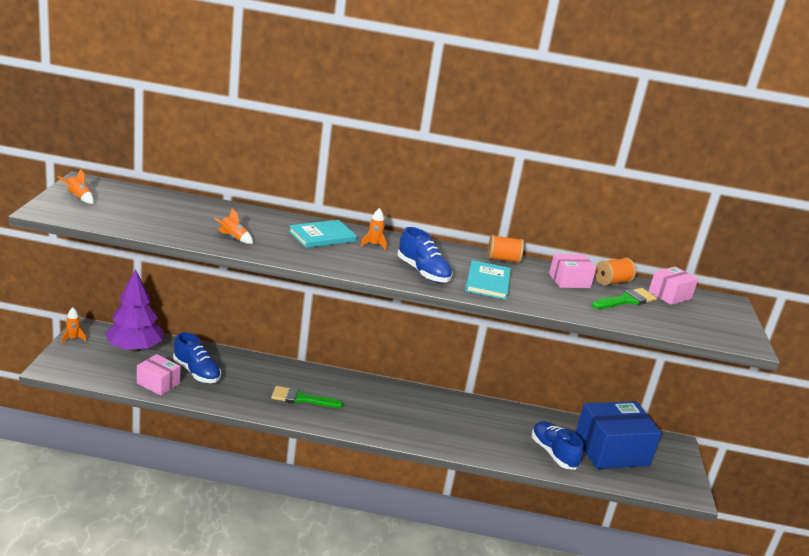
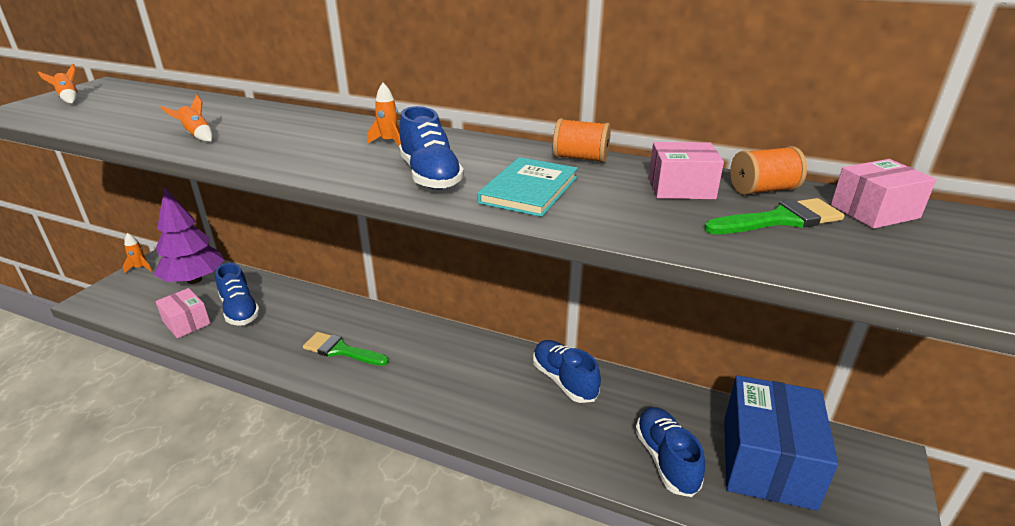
camera: 20 degrees right, 5 degrees up
(322, 236) = (324, 132): turquoise book -> none
(472, 411) = (564, 381): none -> blue shoe
(611, 450) = (767, 462): blue box -> blue box turned 75 degrees counterclockwise

